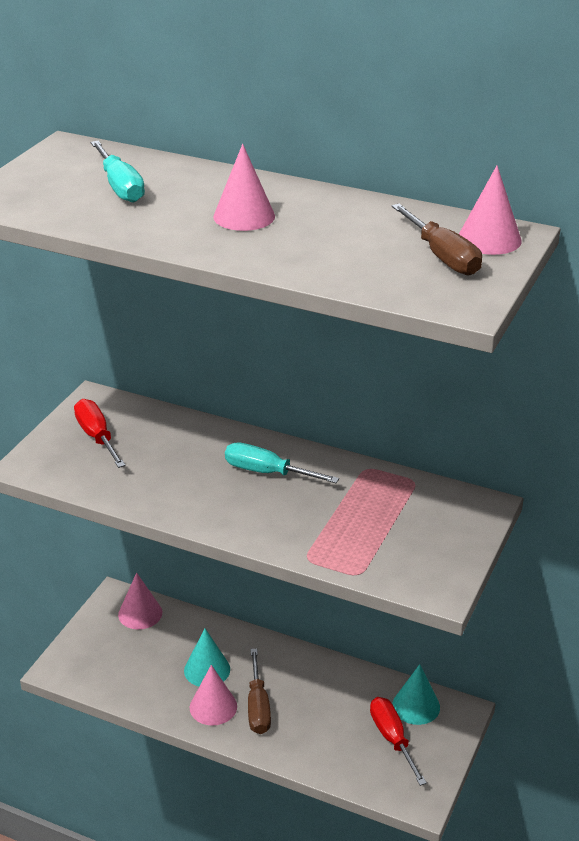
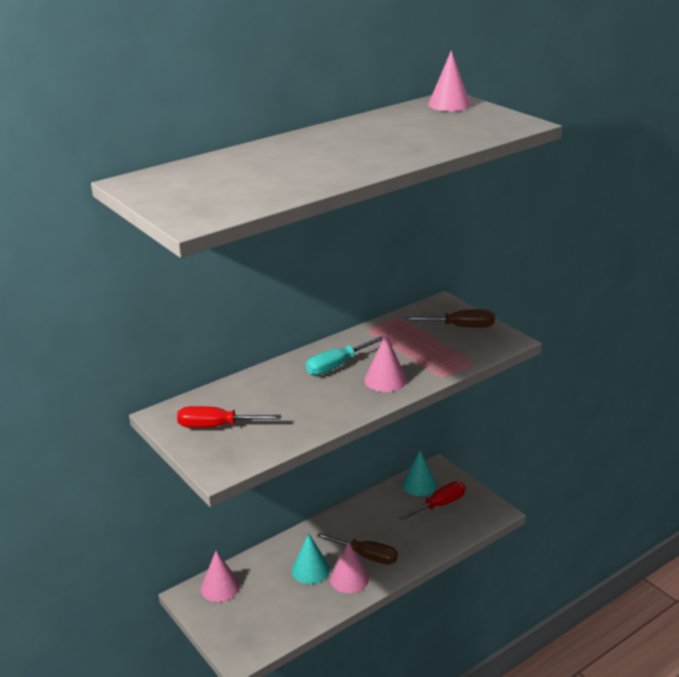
camera: 60 degrees left, 5 degrees down
(120, 186) = (236, 176): turquoise screwdriver -> none
(244, 216) = (338, 151): pink cone -> pink cone (385, 380)
(392, 739) = (439, 505): red screwdriver -> red screwdriver turned 135 degrees clockwise
(442, 256) = (458, 117): brown screwdriver -> brown screwdriver (460, 327)

